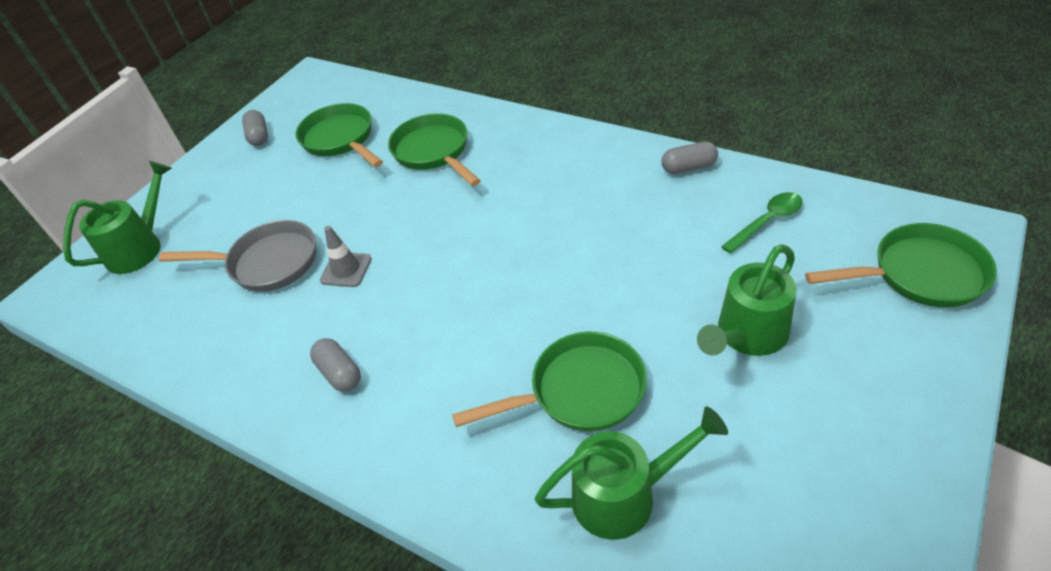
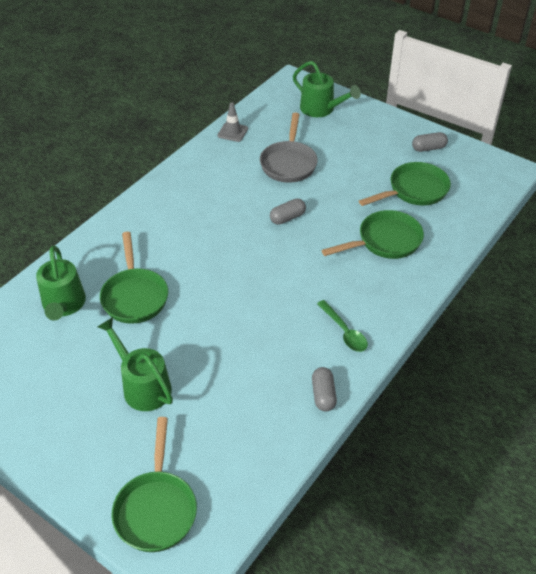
camera: 90 degrees right, 0 degrees up
(339, 373) = (189, 197): grey capsule -> grey capsule (287, 218)
(346, 269) = (271, 197): grey traffic cone -> grey traffic cone (232, 132)
(767, 221) = (243, 429): green spoon -> green spoon (344, 332)

